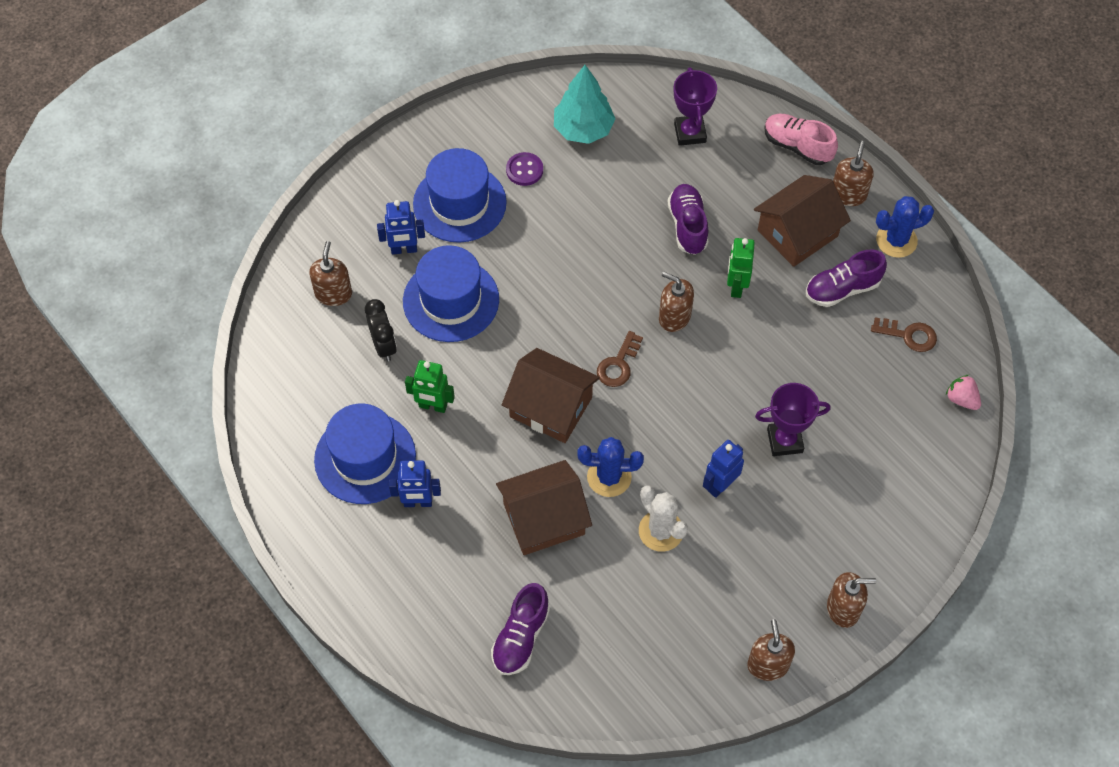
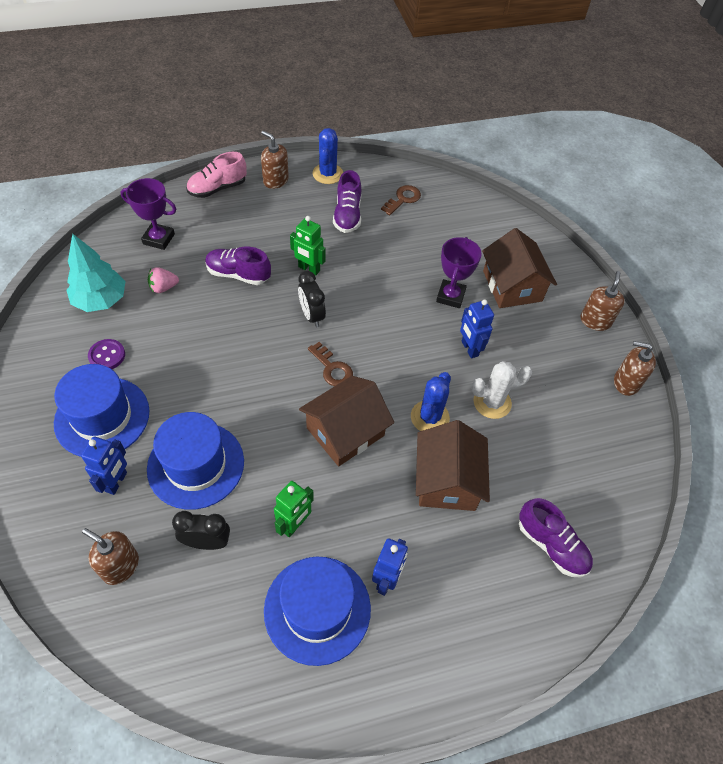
camera: 70 degrees left, 5 degrees down
(674, 317) = (312, 315): brown soap dispenser -> black clock
(797, 233) = (287, 218): brown house -> brown house (512, 286)
(961, 399) = (464, 196): pink strawberry -> pink strawberry (163, 287)

